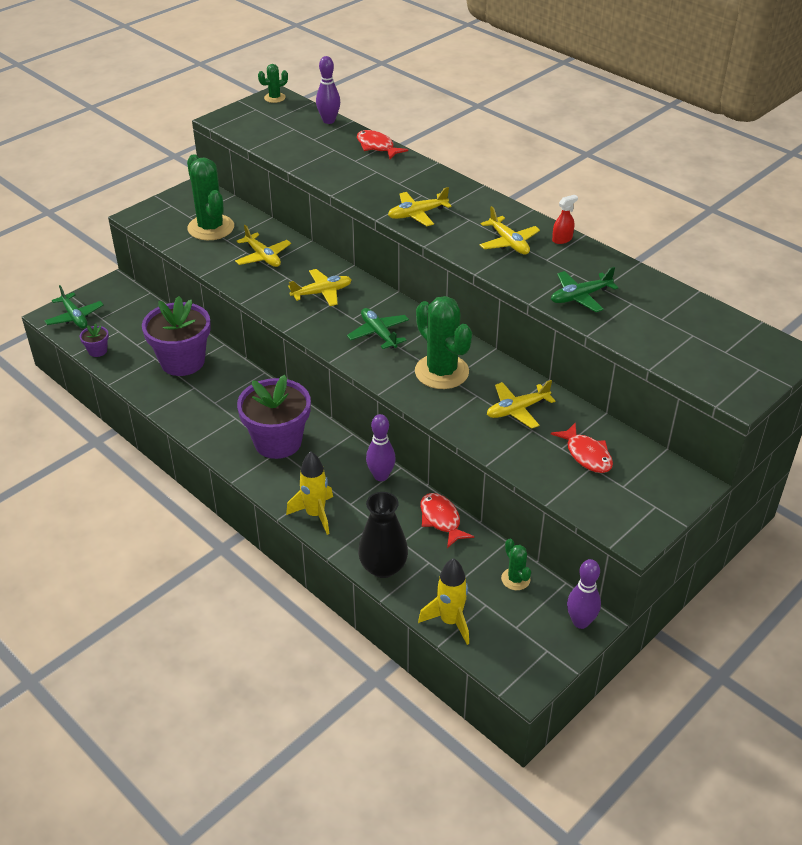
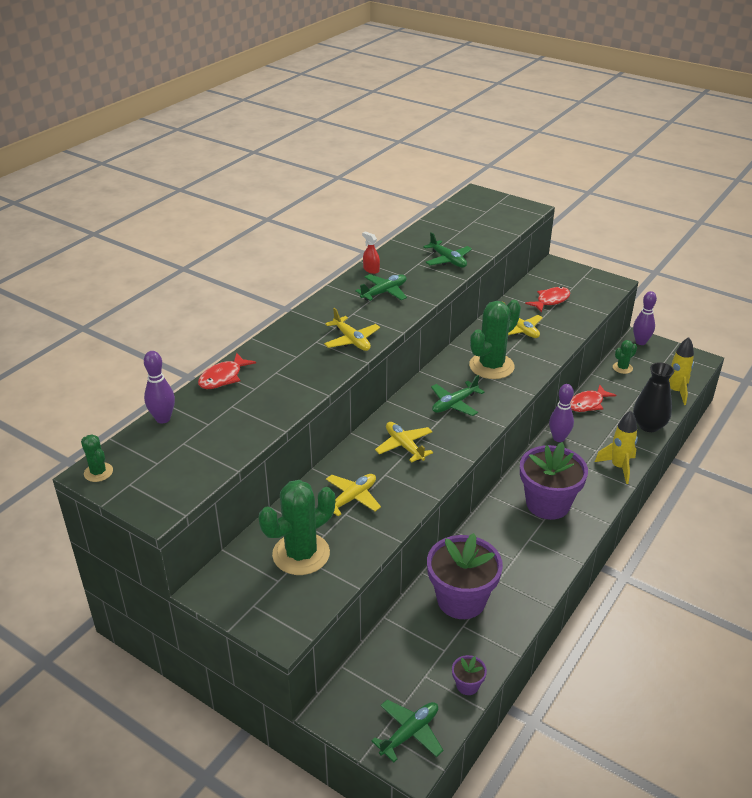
camera: 100 degrees left, 5 degrees down
(508, 242) = (384, 292): yellow plane -> green plane

